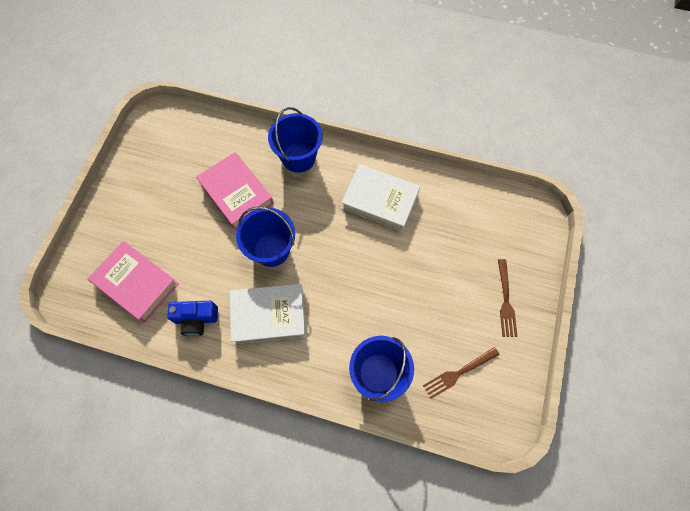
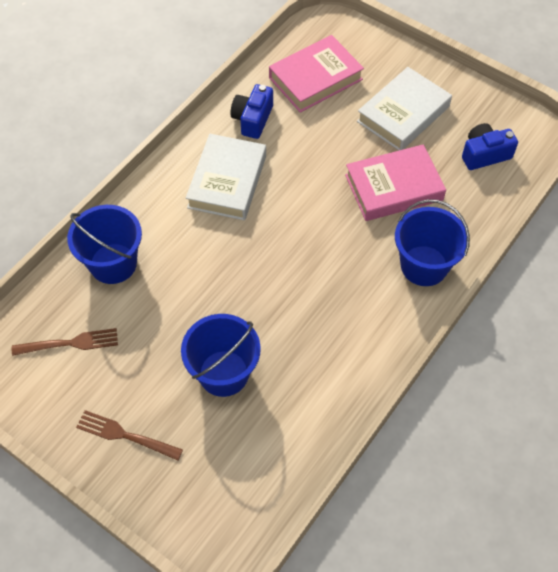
camera: 110 degrees right, 10 degrees down
(187, 142) = (484, 154): none -> blue camera
(271, 249) = (305, 204): blue bucket -> blue bucket (223, 373)
(380, 200) = (326, 339): white book -> white book (403, 114)
(458, 373) = (70, 343): brown fork -> brown fork turned 90 degrees clockwise

